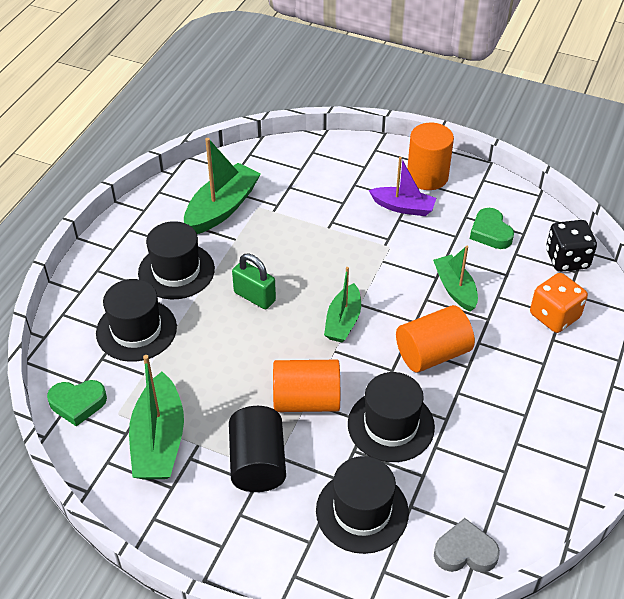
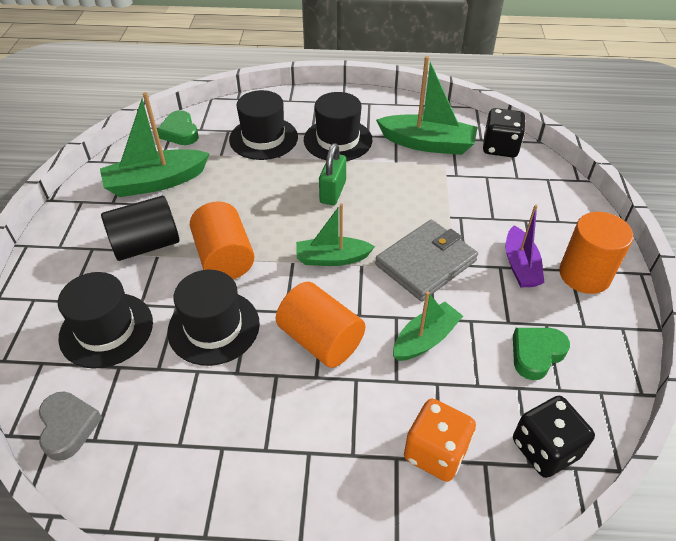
camera: 70 degrees right, 0 degrees up
(256, 163) = (500, 147): none -> black dice
(375, 261) = (426, 262): none -> grey wallet

